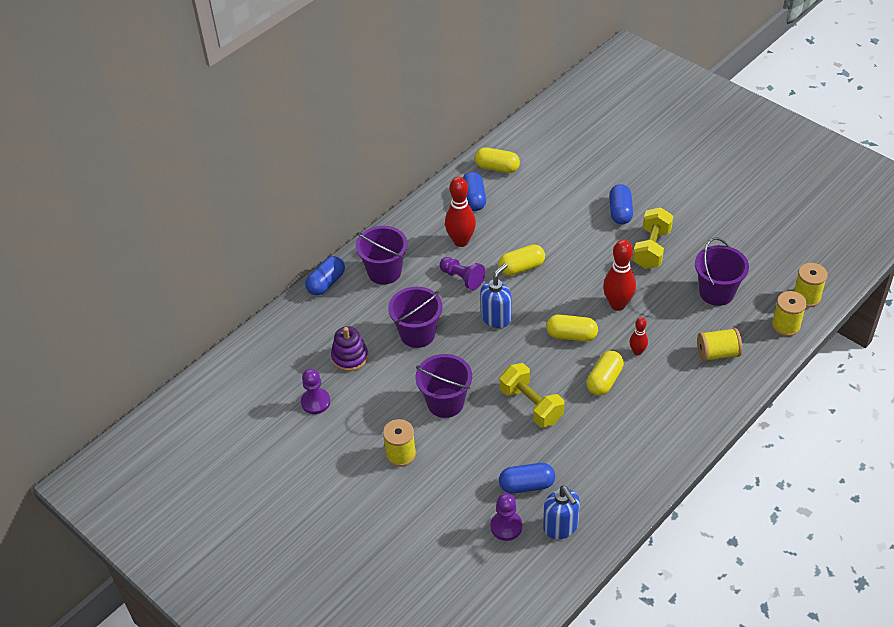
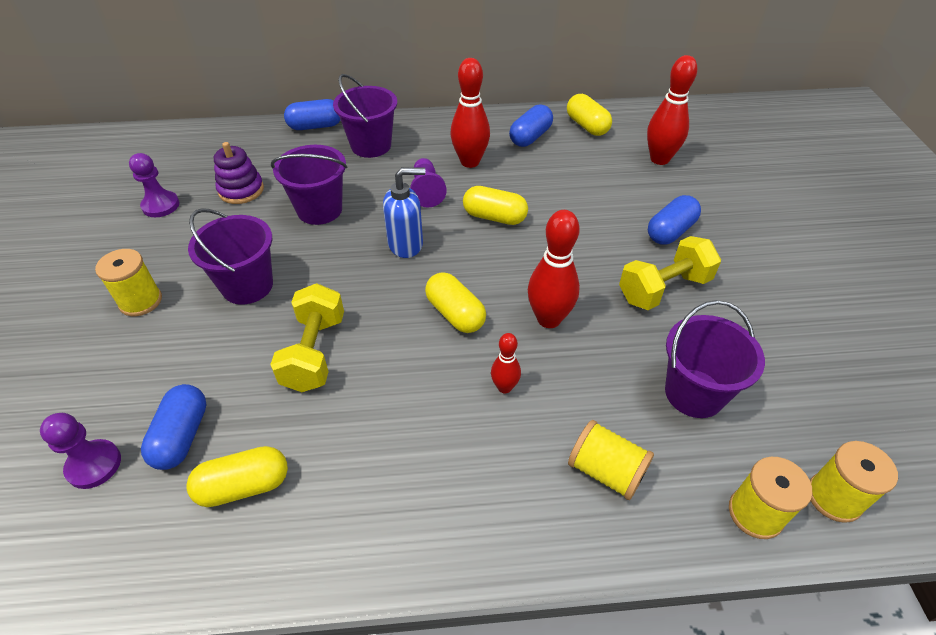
camera: 40 degrees right, 0 degrees up
(526, 485) = (182, 436): blue capsule -> blue capsule turned 60 degrees clockwise
(561, 527) = (134, 524): blue soap dispenser -> none
(565, 165) = (659, 159): none -> red bowling pin
(604, 380) = (424, 389): yellow capsule -> yellow capsule (244, 486)

